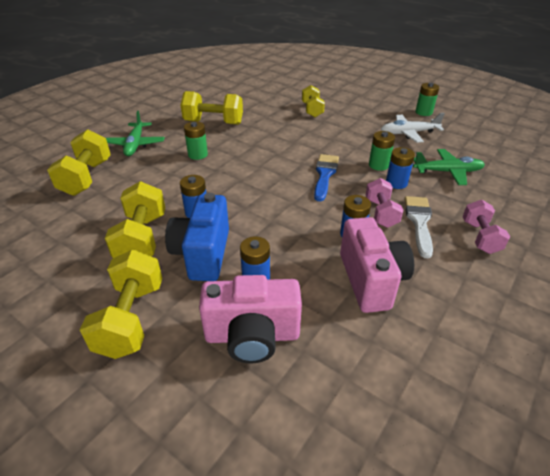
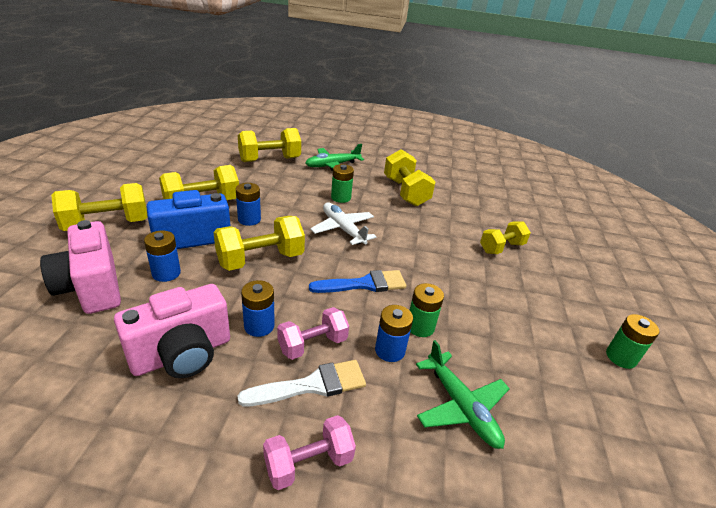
camera: 60 degrees right, 5 degrees down
(266, 218) = (260, 259): none -> yellow dumbbell
(408, 133) = (534, 347): white plane -> white plane (343, 229)

